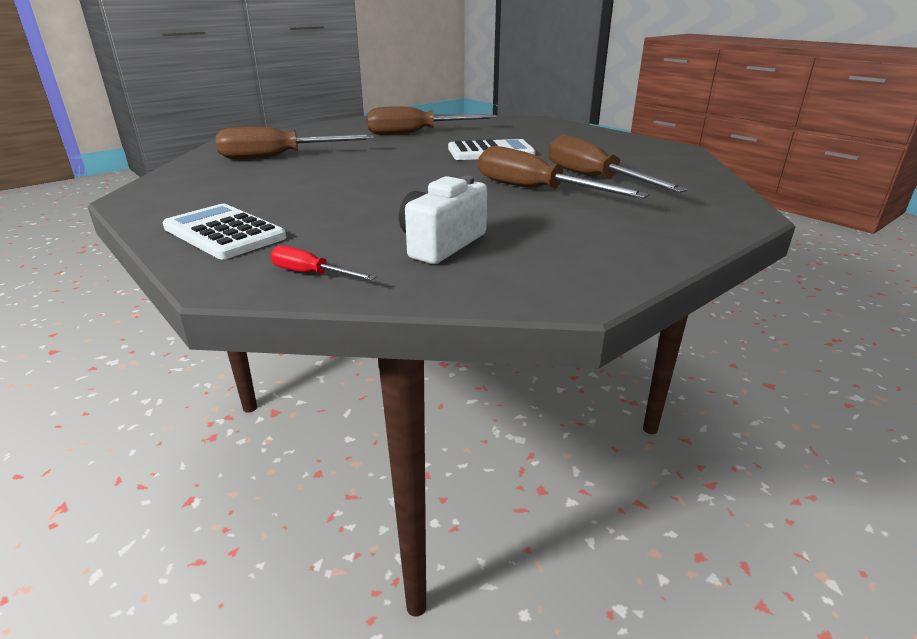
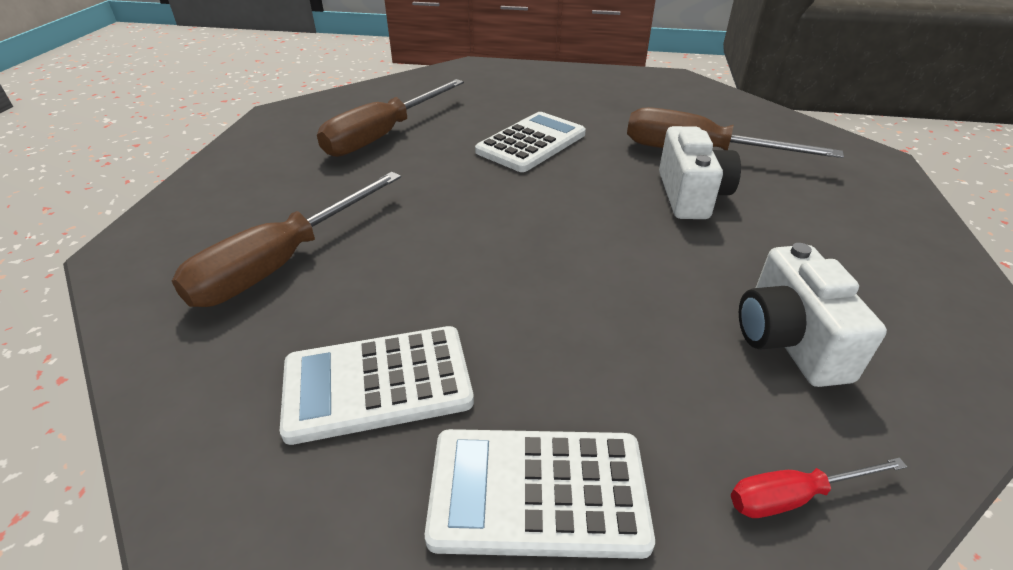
camera: 40 degrees left, 10 degrees up
(237, 193) = (377, 383): none -> white calculator
(535, 190) = (691, 195): brown screwdriver -> white camera

